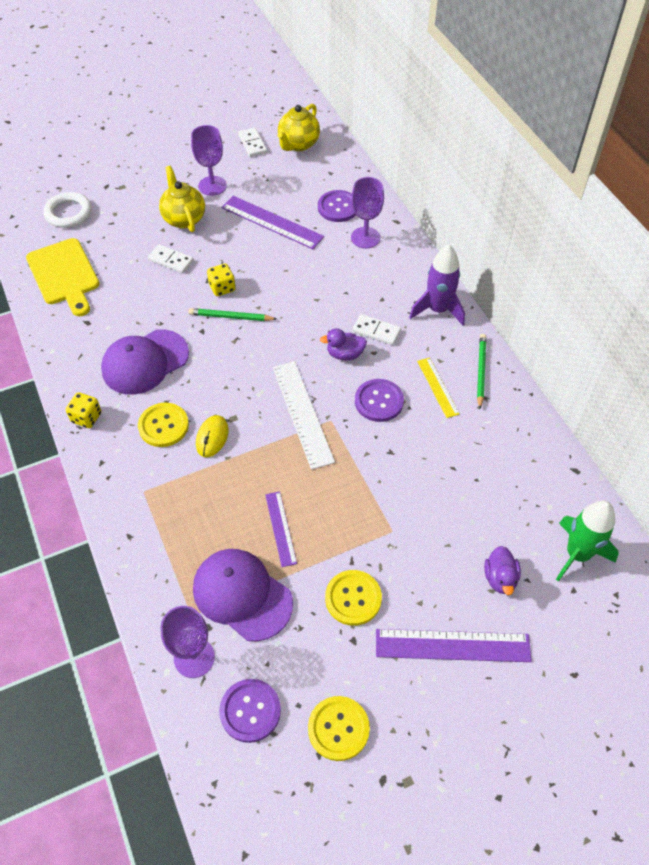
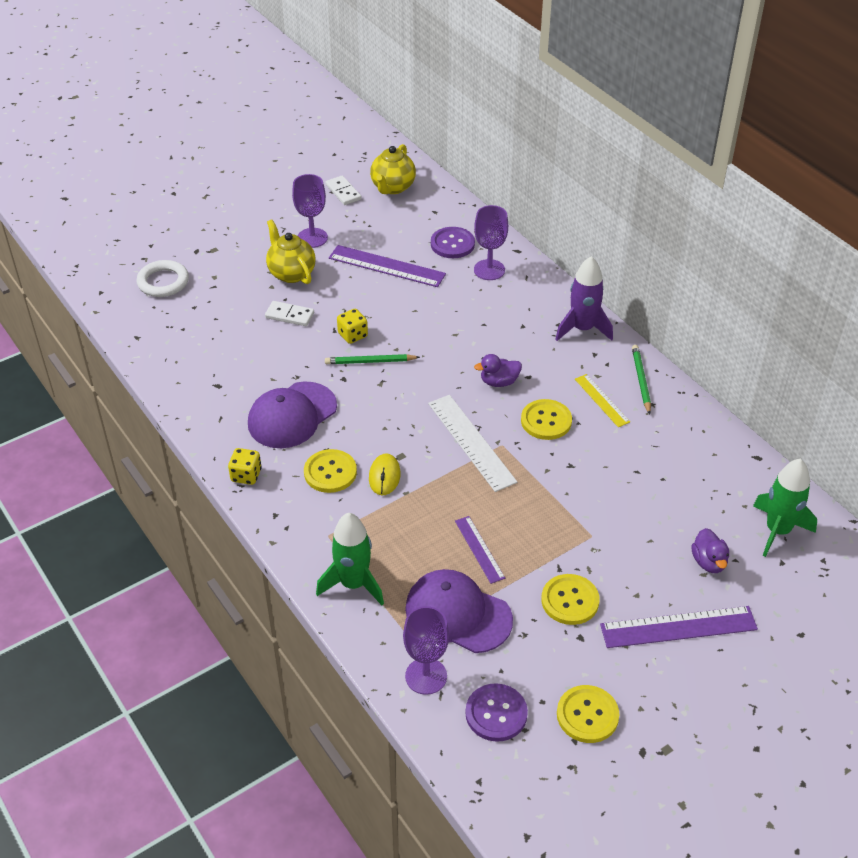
camera: 10 degrees left, 10 degrees down
(64, 275) = (178, 343): yellow cutting board -> none
(153, 546) = (353, 584): none -> green rocket
(376, 331) = (525, 356): white domino -> none
(379, 401) = (546, 421): purple button -> yellow button

